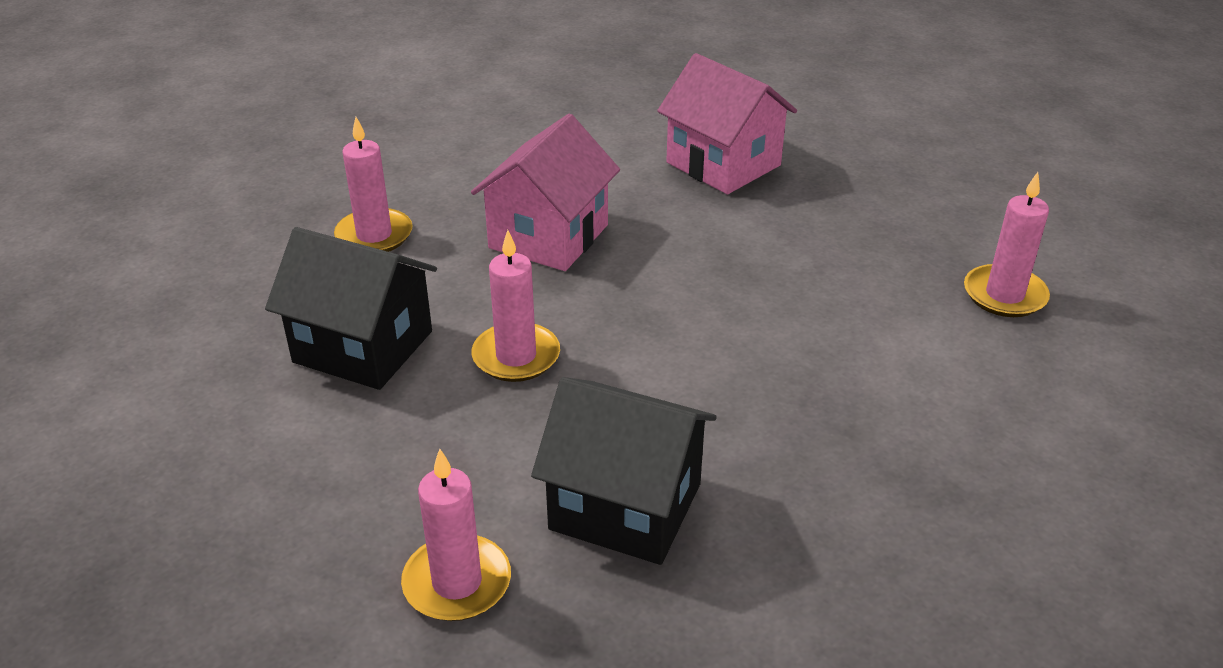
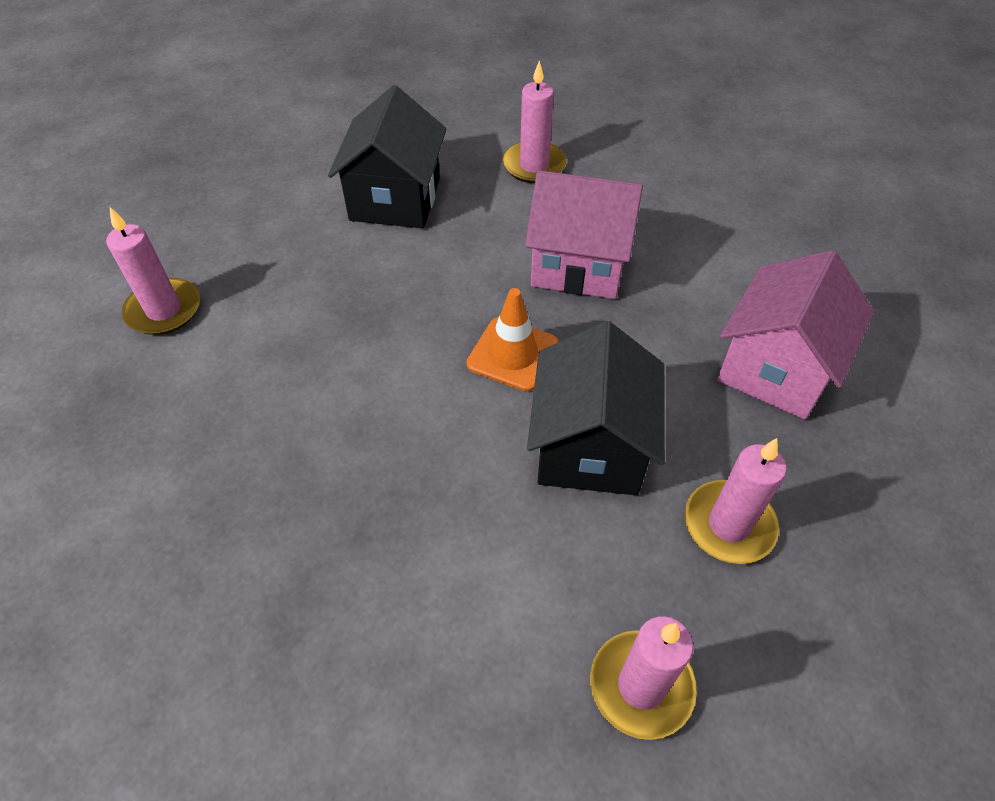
camera: 75 degrees right, 15 degrees up
(516, 356) = (406, 283): pink candle -> pink candle (729, 524)
(625, 506) = (243, 386): black house -> black house (590, 446)
(653, 299) = (512, 354): none -> orange traffic cone

